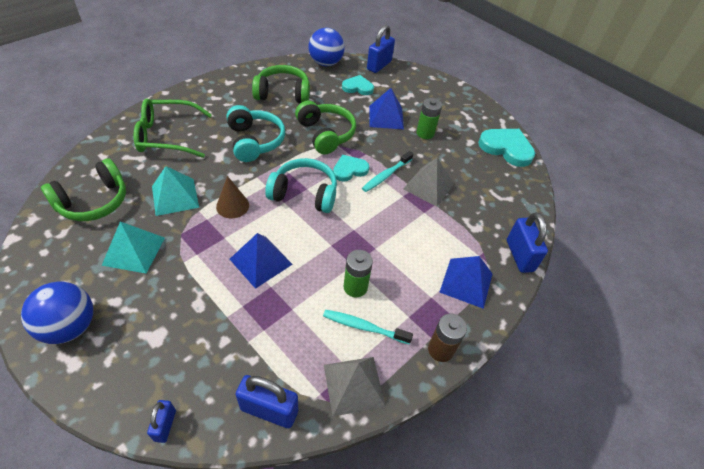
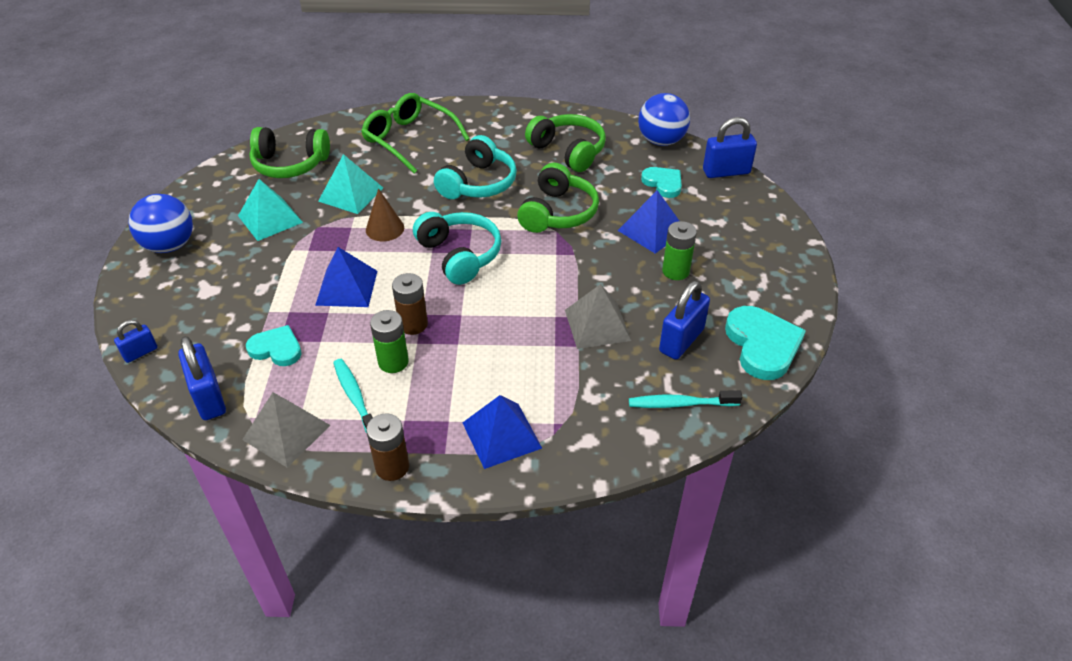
camera: 50 degrees right, 5 degrees down
(335, 255) = (413, 324): none -> brown battery
(349, 170) = (534, 260): turquoise heart -> turquoise heart (276, 349)
(386, 175) = (565, 287): turquoise toothbrush -> turquoise toothbrush (680, 404)
(519, 255) = (600, 455): blue padlock -> blue padlock (681, 340)

